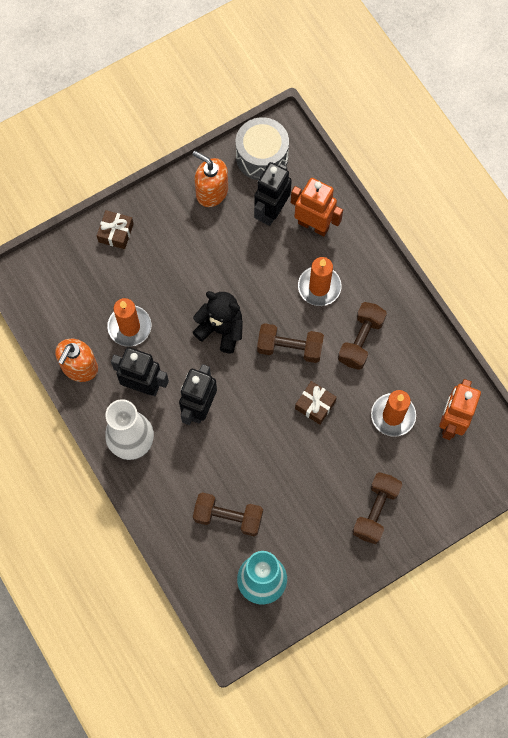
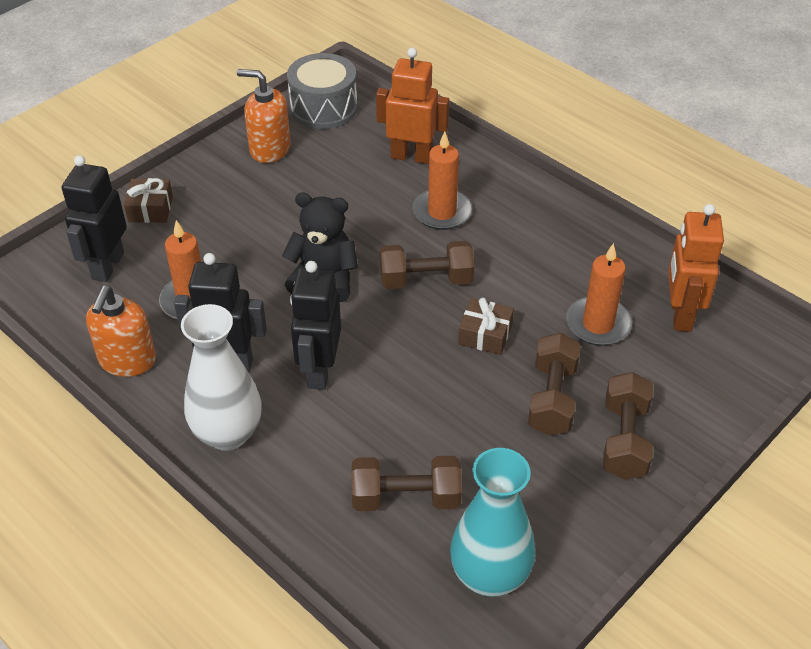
camera: 15 degrees left, 25 degrees down
(271, 211) = (353, 153): black robot -> black robot (107, 266)
(360, 340) = (519, 254): brown dumbbell -> brown dumbbell (552, 398)

